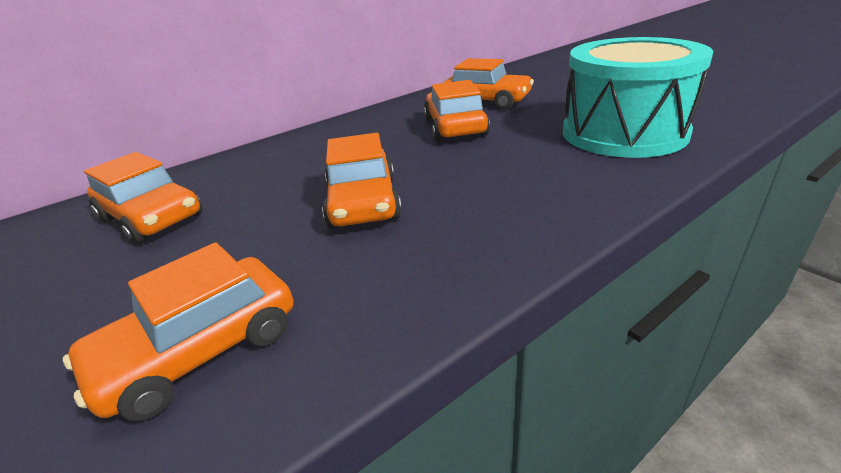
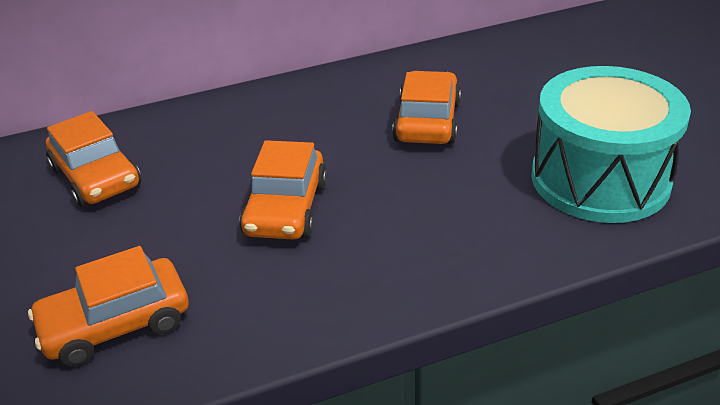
camera: 15 degrees right, 5 degrees up
(486, 101) = (488, 84): orange car -> none

